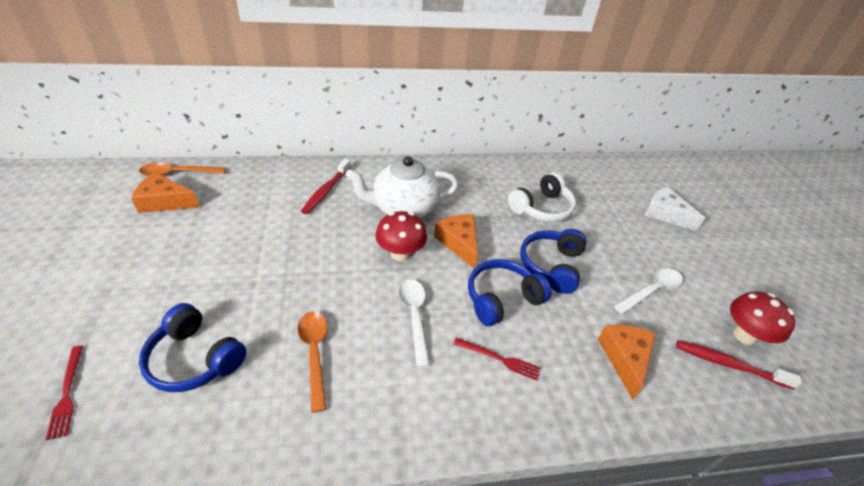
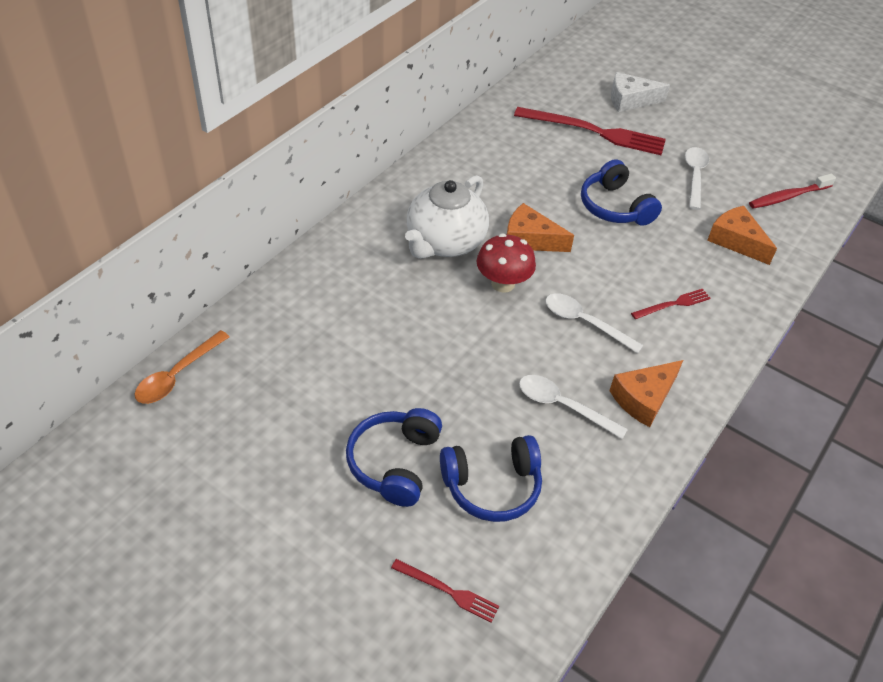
camera: 45 degrees left, 5 degrees up
(165, 202) = (223, 409): orange cheese -> orange cheese (643, 398)
(314, 353) = (562, 406): orange spoon -> white spoon
(326, 190) = (354, 277): red toothbrush -> none
(502, 299) = (618, 260): blue headphones -> blue headphones (394, 463)
(541, 208) = (544, 160): white headphones -> none
(605, 215) = (594, 132): none -> red fork
(744, 335) = (775, 168): red mushroom -> none

